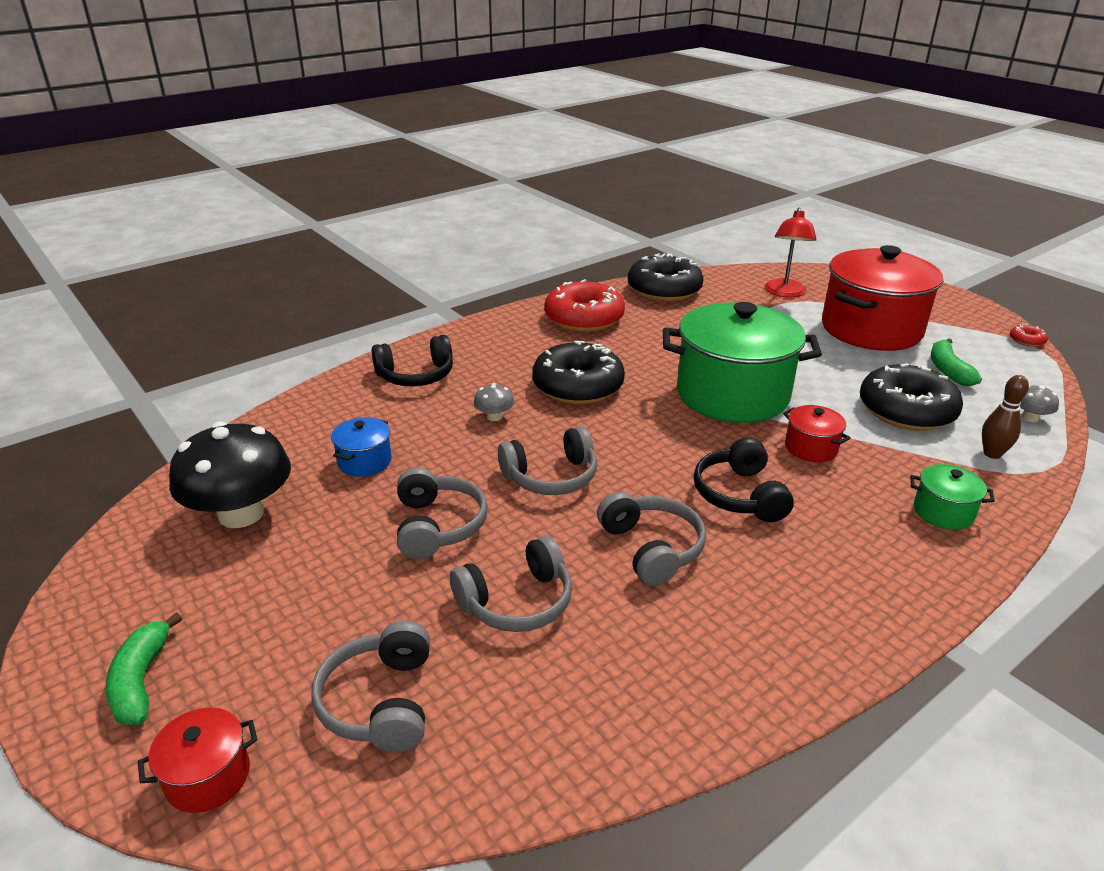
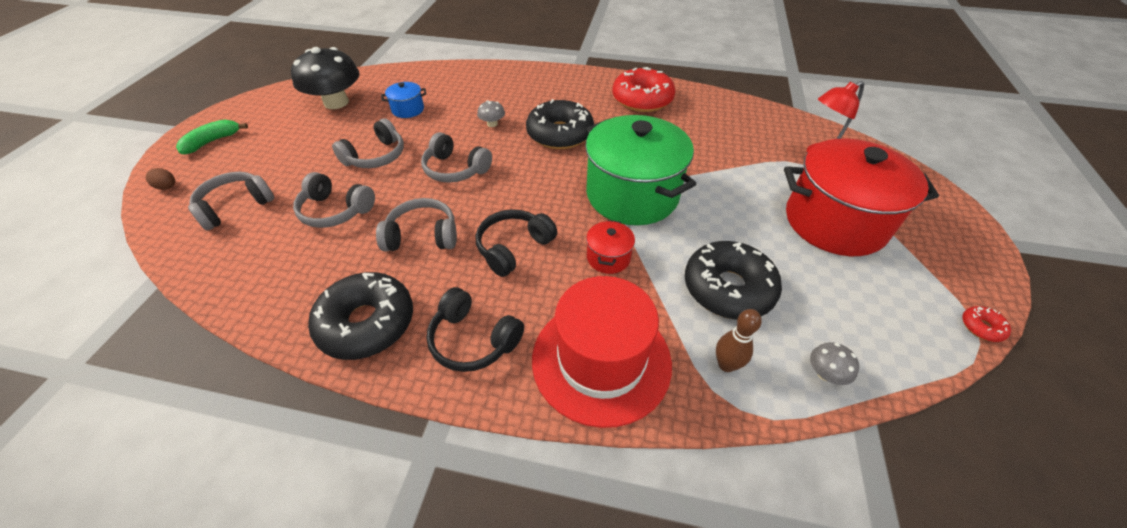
camera: 50 degrees right, 15 degrees up
(208, 777) = (167, 187): red pot -> brown egg
(416, 375) = (502, 82): black headphones -> black headphones (473, 340)
(651, 548) = (422, 236): grey headphones -> grey headphones turned 120 degrees counterclockwise
(664, 290) = (730, 109): black donut -> black donut (367, 323)
(943, 512) = (601, 360): green pot -> red hat
(948, 370) = (833, 291): green banana -> none

